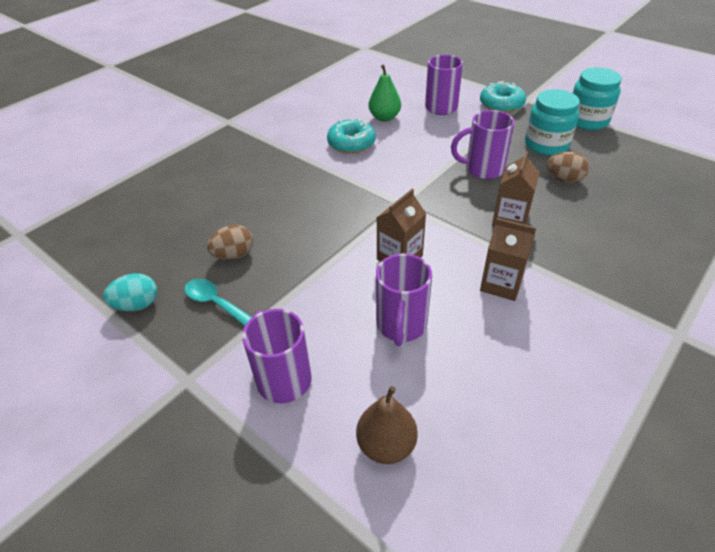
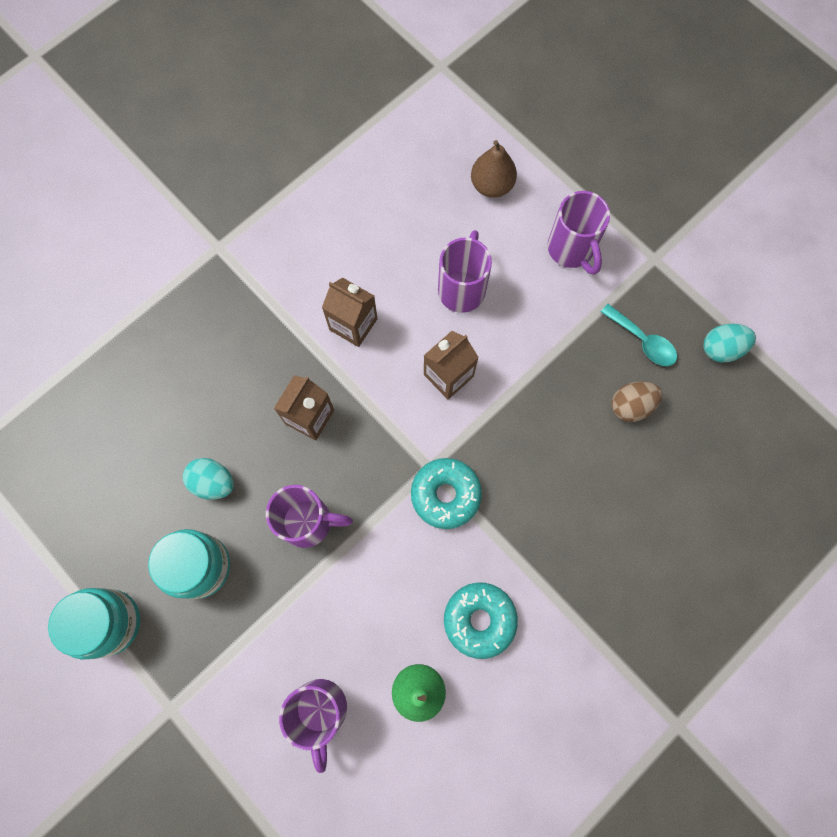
camera: 175 degrees left, 30 degrees up
(501, 104) = (219, 699): turquoise donut -> turquoise donut (445, 495)
(564, 179) = (213, 482): brown egg -> turquoise egg

